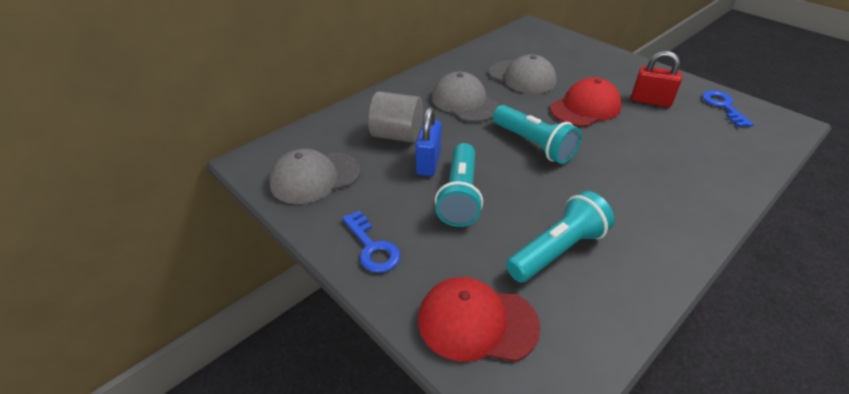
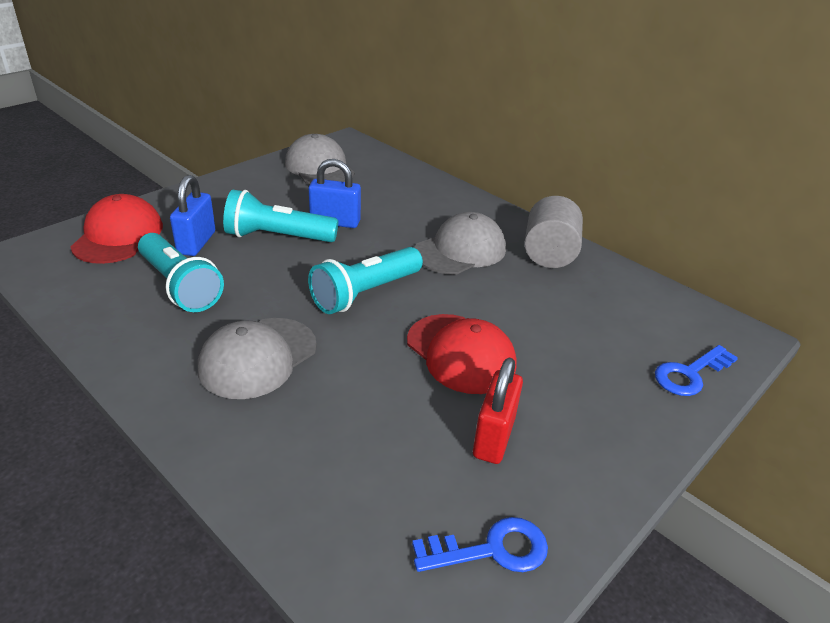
camera: 85 degrees right, 5 degrees down
(372, 247) = (221, 193): blue key -> blue key (690, 374)
(397, 135) = (386, 205): grey cylinder -> grey cylinder (549, 254)
(480, 251) = (196, 243): none -> blue padlock
(522, 77) = (541, 303): grey cap -> grey cap (258, 358)

